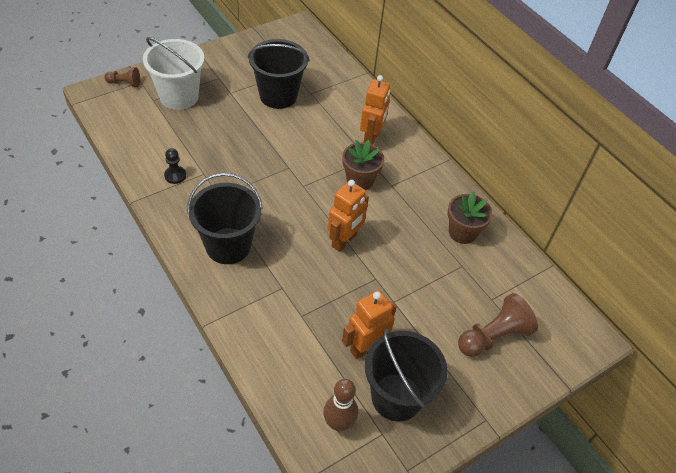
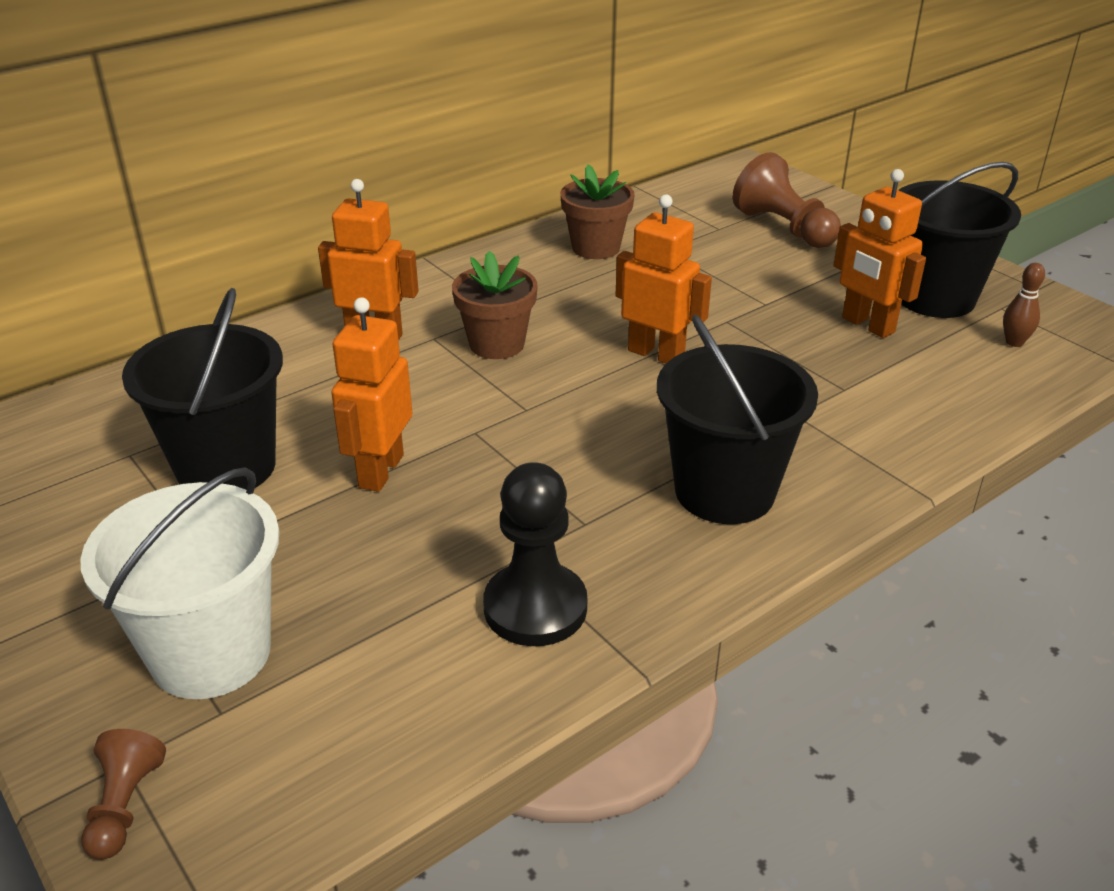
camera: 90 degrees left, 15 degrees down
(175, 175) = (535, 607): black pawn -> black pawn, size x1.81
(267, 137) = (380, 471): none -> orange robot
(338, 423) = (1014, 342): brown bowling pin -> brown bowling pin, size x0.63

